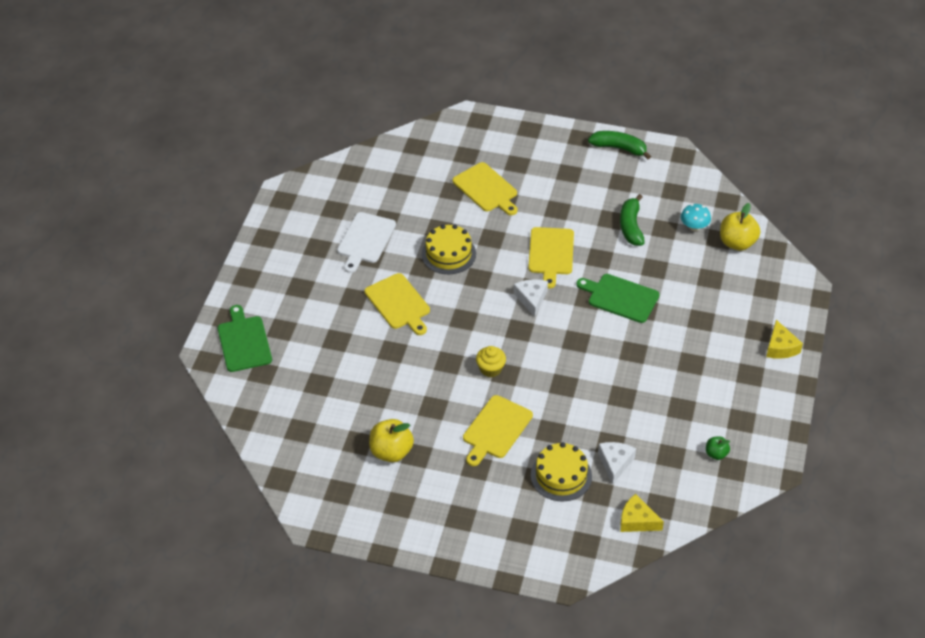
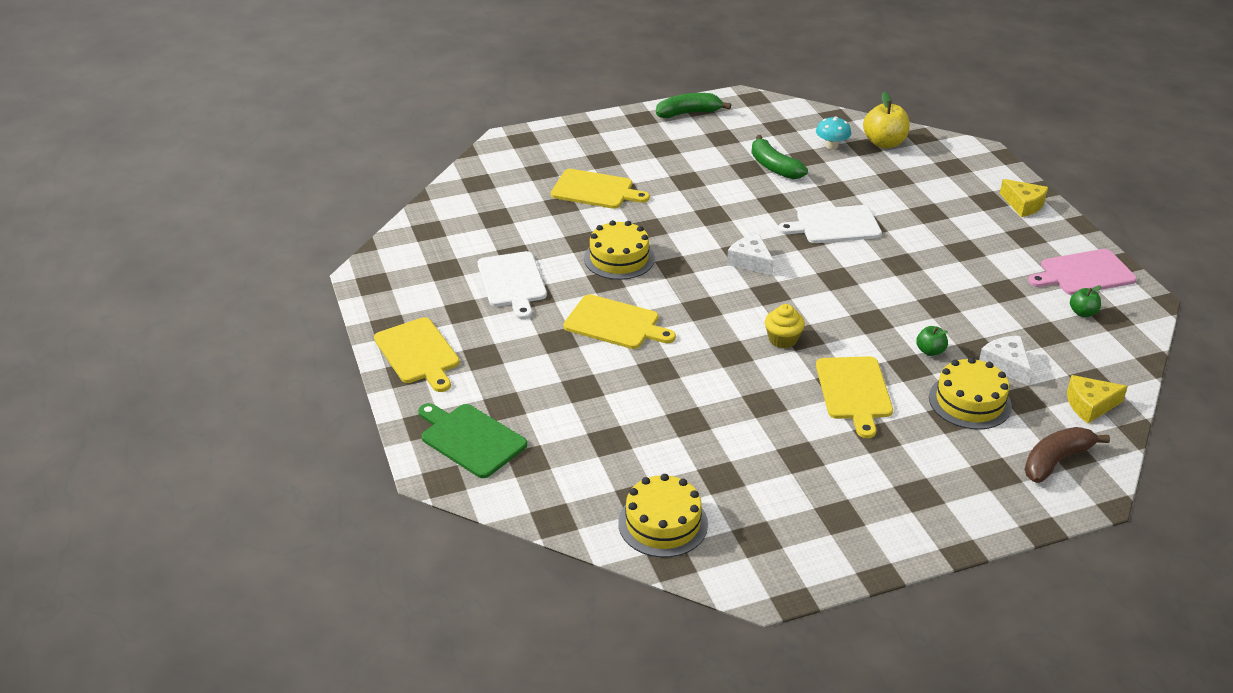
camera: 35 degrees left, 10 degrees down
(297, 453) = (663, 523): none -> yellow cake
(391, 452) = (769, 467): yellow apple -> none
(551, 253) = (724, 217): yellow cutting board -> yellow cutting board (418, 353)
(569, 544) = (1056, 461): none -> brown banana
(576, 427) = (930, 351): none -> green apple
(620, 298) = (834, 225): green cutting board -> white cutting board
(756, 425) = (1084, 273): none -> pink cutting board

